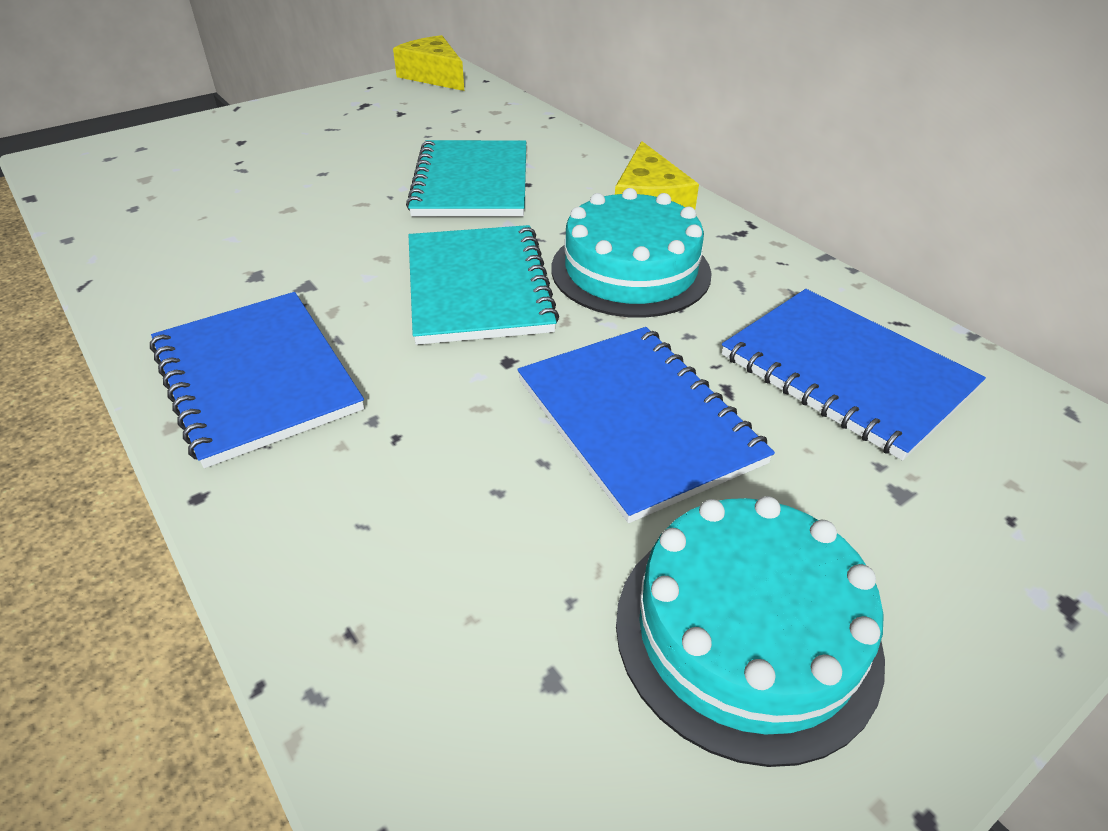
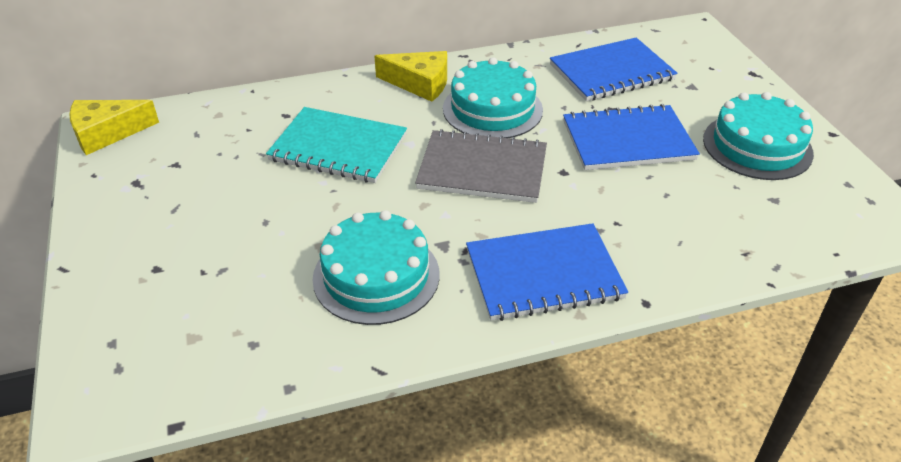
camera: 70 degrees left, 0 degrees up
(240, 252) = (376, 276): none -> turquoise cake
(478, 287) = (482, 169): turquoise notebook -> grey notebook

